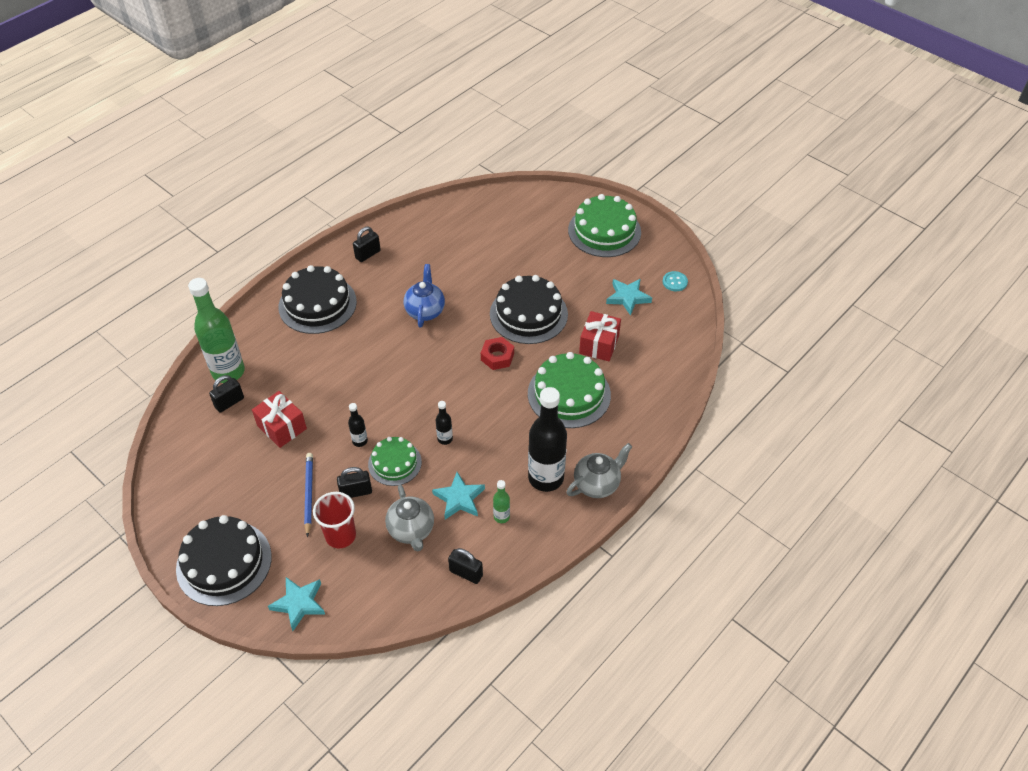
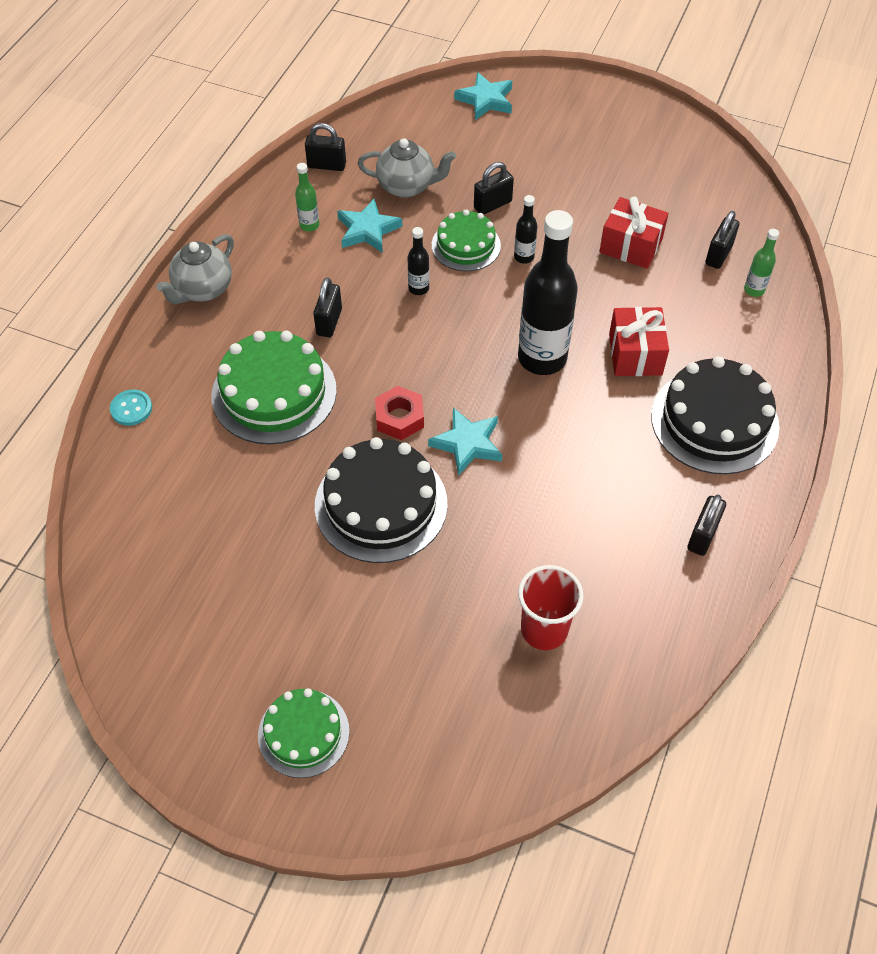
camera: 160 degrees right, 5 degrees up
(224, 562) = (587, 110): black cake -> none
(228, 372) = (754, 290): green bottle -> green bottle, size x0.44
(309, 494) = (545, 189): blue pencil -> none
(340, 536) = (482, 162): red cup -> red cup (544, 630)
(411, 530) = (407, 186): grey teapot -> grey teapot turned 135 degrees clockwise
(425, 311) = (546, 459): blue teapot -> none
(516, 432) = (329, 322): none -> black padlock
(546, 478) = (270, 279): black bottle -> black bottle (542, 358)
(599, 344) = (251, 484): red gift -> red gift (635, 354)
(604, 231) = (303, 733): green cake -> green cake, size x0.61
(628, 297) = (223, 588): turquoise star -> turquoise star (467, 444)
(674, 282) = (144, 649): turquoise button -> turquoise button (131, 409)

